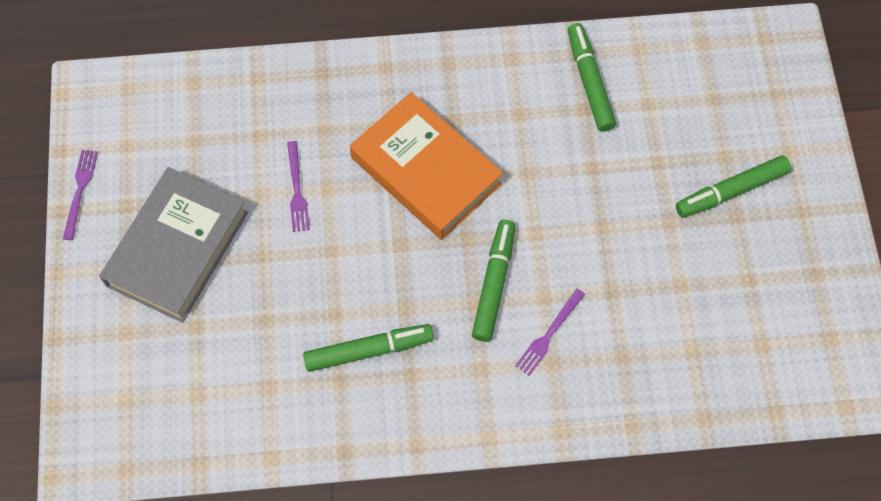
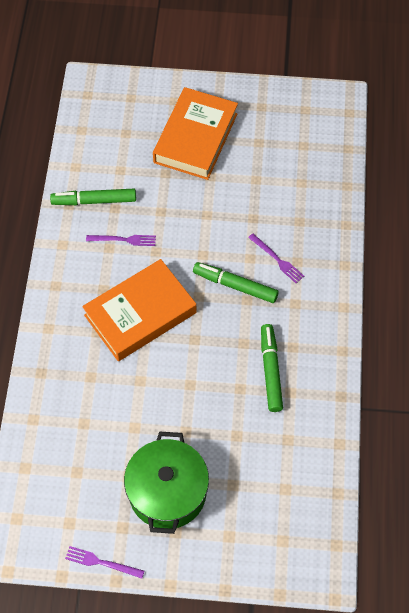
camera: 80 degrees left, 5 degrees down
(177, 249) = (167, 492): grey book -> green pot
(297, 190) = (136, 402): purple fork -> purple fork (124, 240)
(731, 191) = (195, 138): green marker -> orange book

